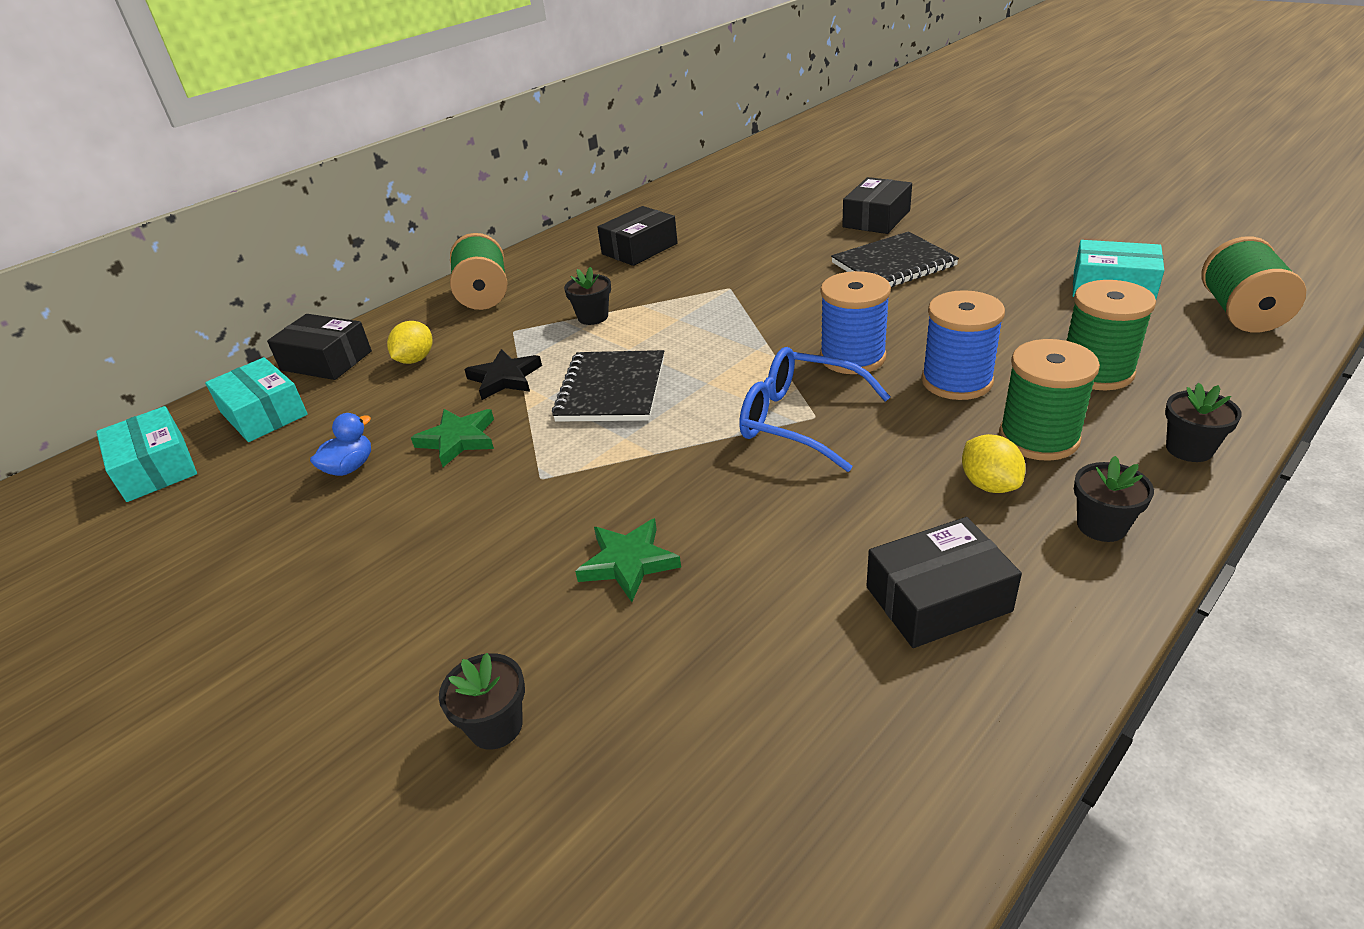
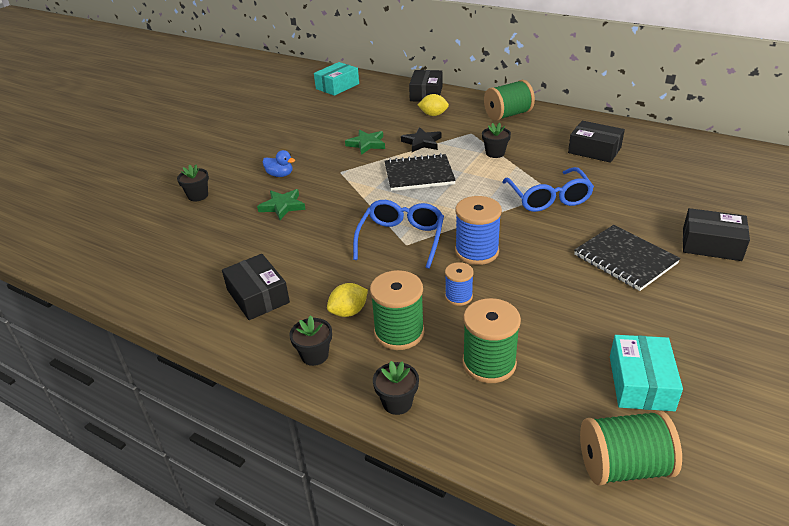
camera: 75 degrees right, 0 degrees up
(264, 413) = (379, 94): turquoise box -> none
(350, 467) = (342, 125): blue duck -> blue duck (280, 175)
(740, 292) = (548, 198): none -> blue glasses
(956, 381) = (458, 296): blue spool -> blue spool, size x0.58

